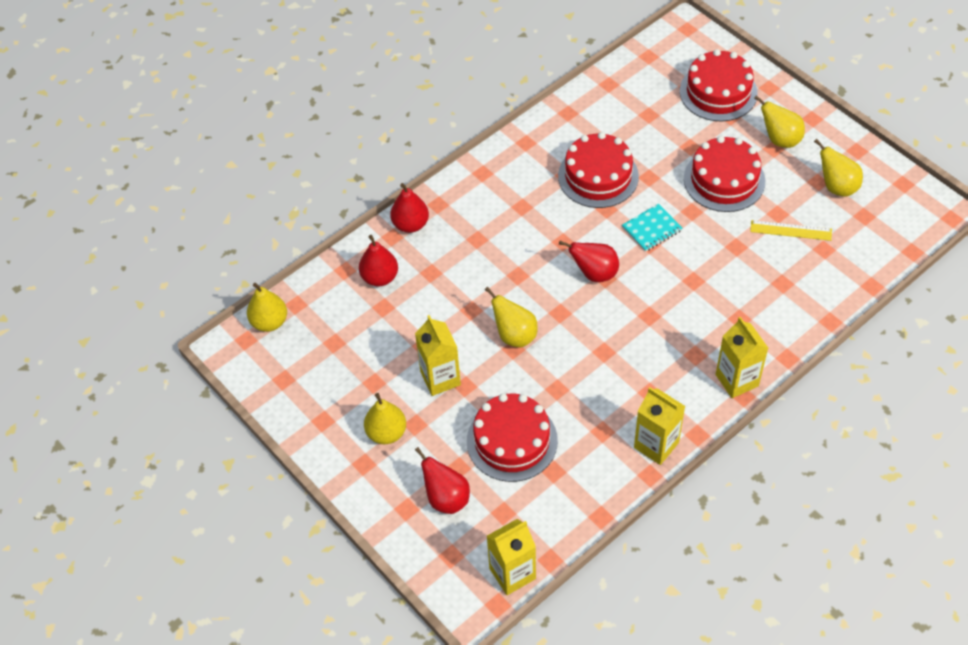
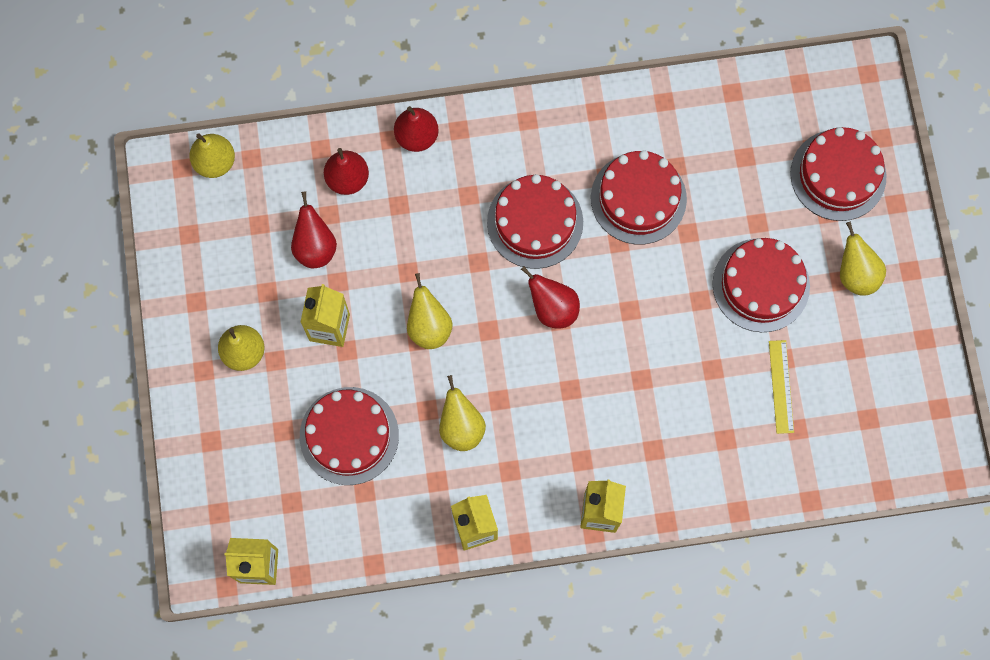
camera: 30 degrees right, 20 degrees up
(446, 498) = (252, 454): red pear -> red pear (315, 247)
(538, 229) = (535, 222): none -> red cake
(651, 229) = (645, 294): turquoise notebook -> none
(791, 230) = (781, 386): yellow ruler -> yellow ruler turned 45 degrees clockwise
(836, 187) = (868, 367): yellow pear -> yellow pear (461, 427)

